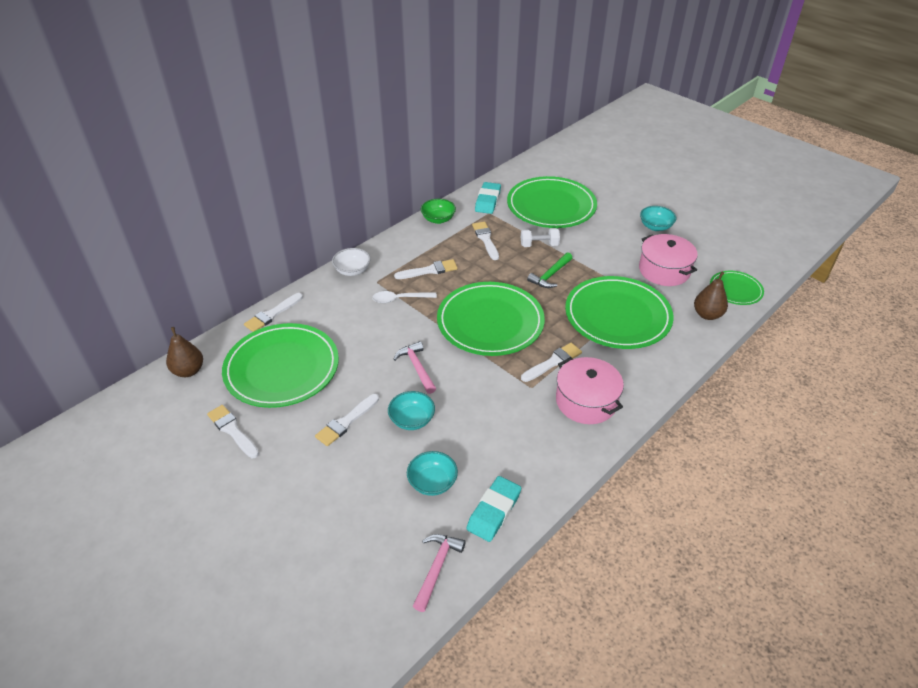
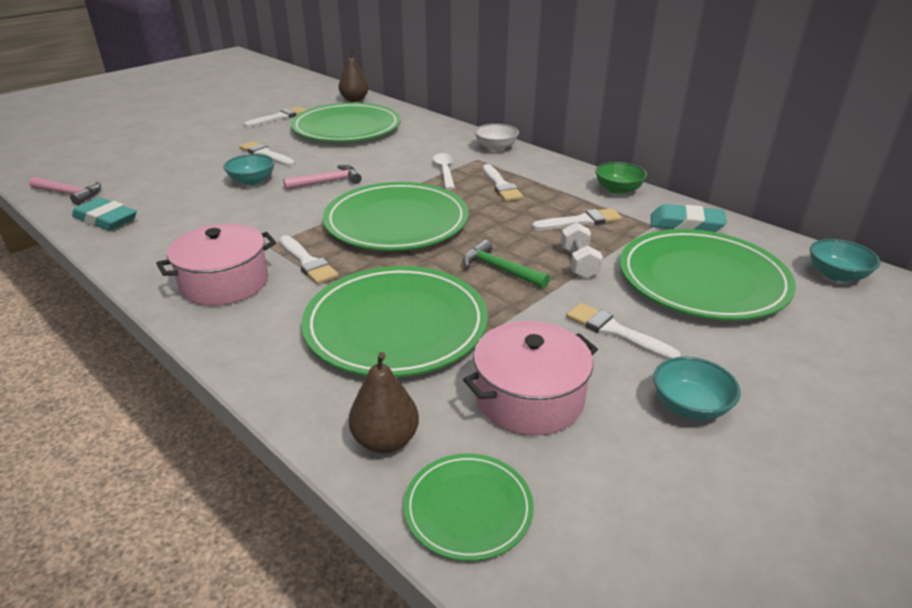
camera: 90 degrees right, 10 degrees down
(272, 314) = (423, 120): white brush -> white brush (615, 332)
(432, 482) = (165, 191): turquoise bowl -> turquoise bowl (836, 275)

